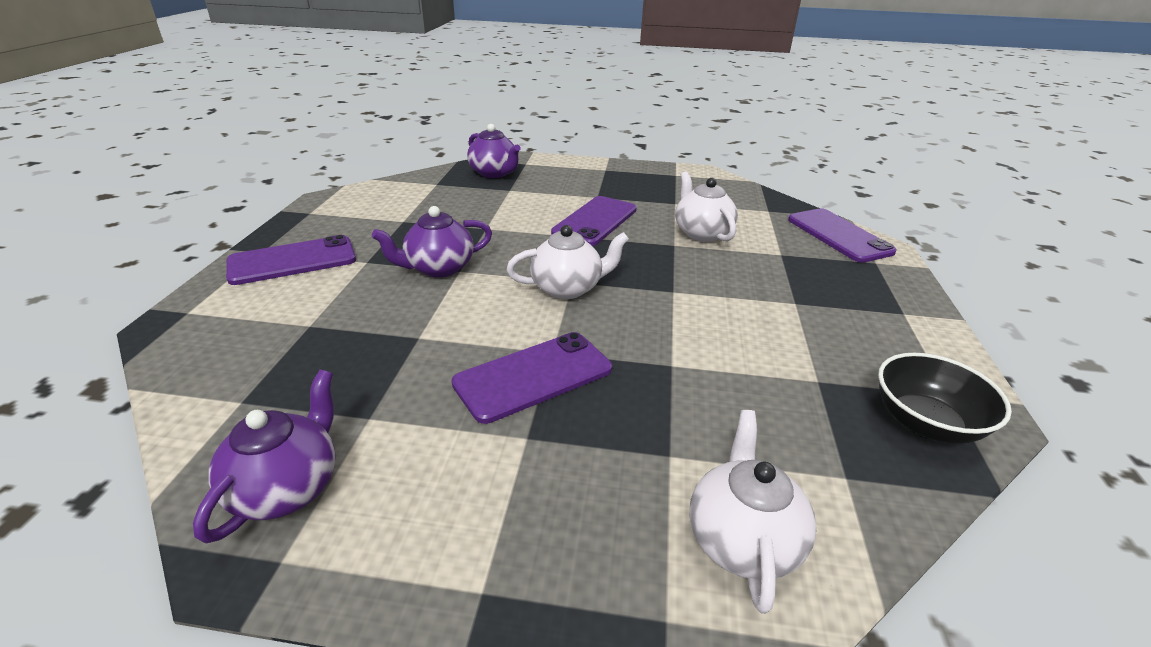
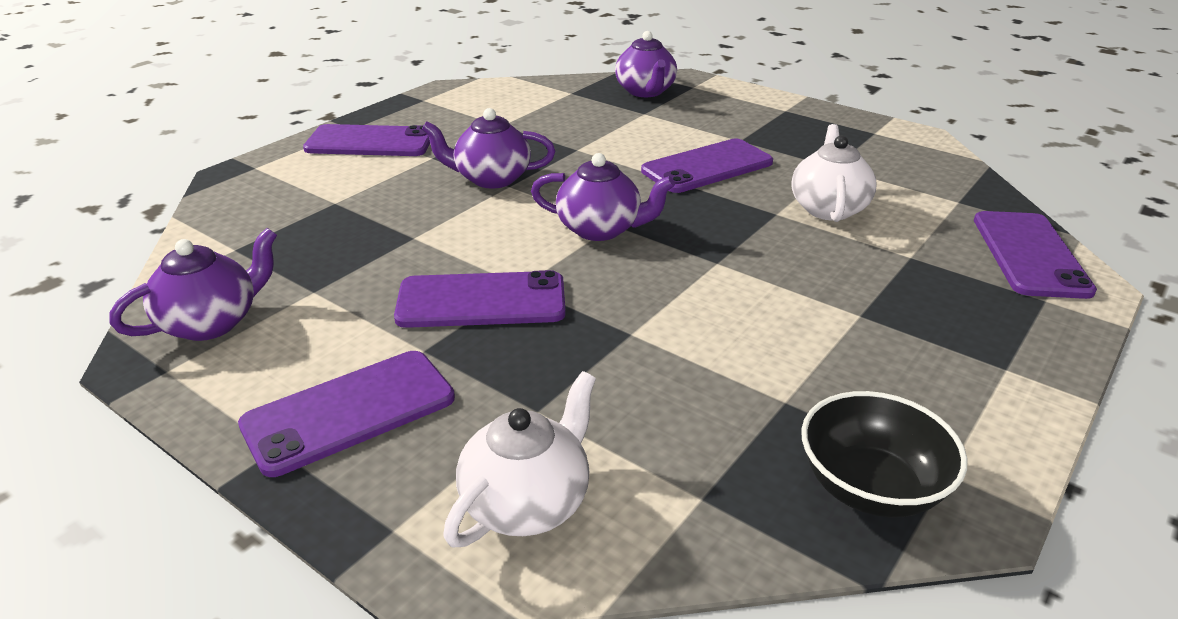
camera: 30 degrees right, 0 degrees up
(518, 523) = (349, 412): none -> purple phone
(567, 288) = (601, 229): white teapot -> purple teapot

